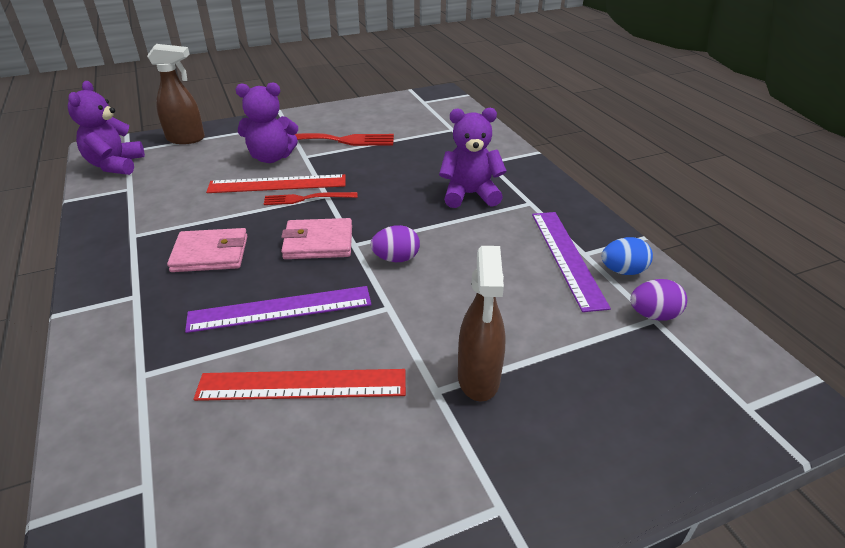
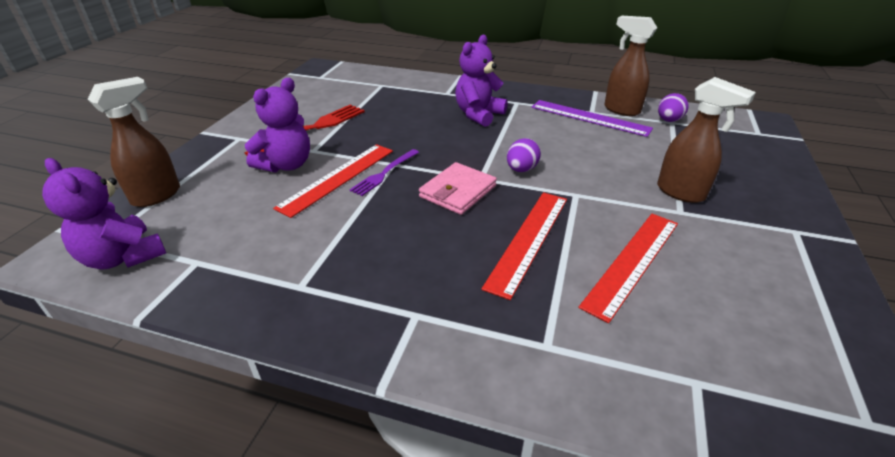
camera: 50 degrees left, 0 degrees up
(210, 254) = (402, 249): pink wallet -> none
(280, 309) = (529, 240): purple ruler -> red ruler
(307, 198) = (384, 173): red fork -> purple fork
(623, 271) = (621, 110): blue egg -> brown spray bottle

